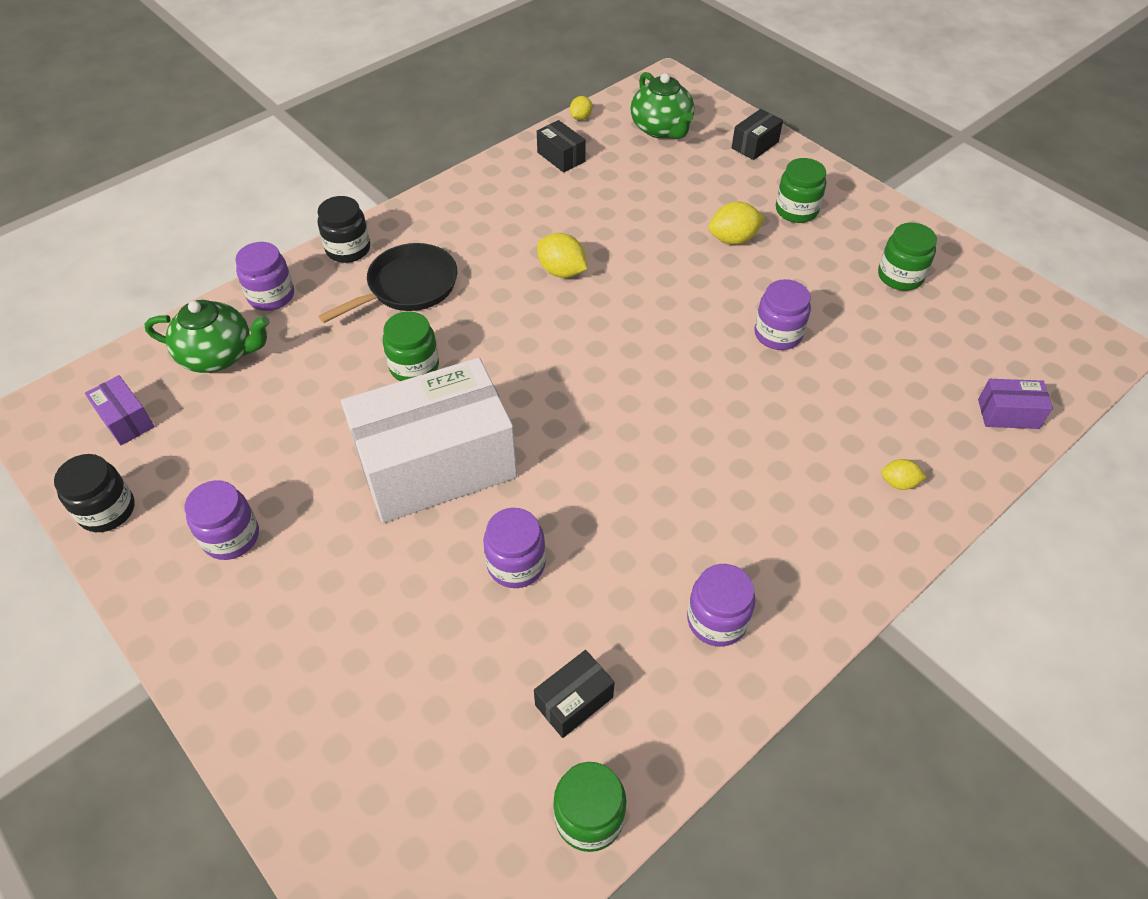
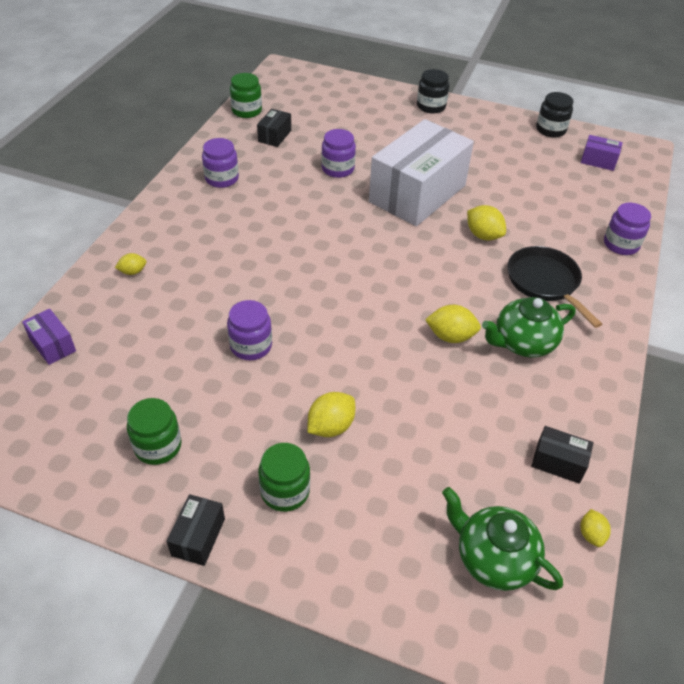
camera: 150 degrees right, 5 degrees down
(219, 355) = (600, 203): green teapot -> green teapot (522, 343)
(231, 537) = (483, 138): purple jar -> none
(348, 249) = (618, 294): black jar -> black jar (431, 106)
(408, 287) = (545, 282): black pan -> black pan turned 135 degrees clockwise
(414, 366) = (483, 235): green jar -> yellow lemon
(755, 145) = (374, 581): black box -> black box (198, 537)
(1008, 414) = (52, 345): purple box -> purple box turned 75 degrees clockwise

